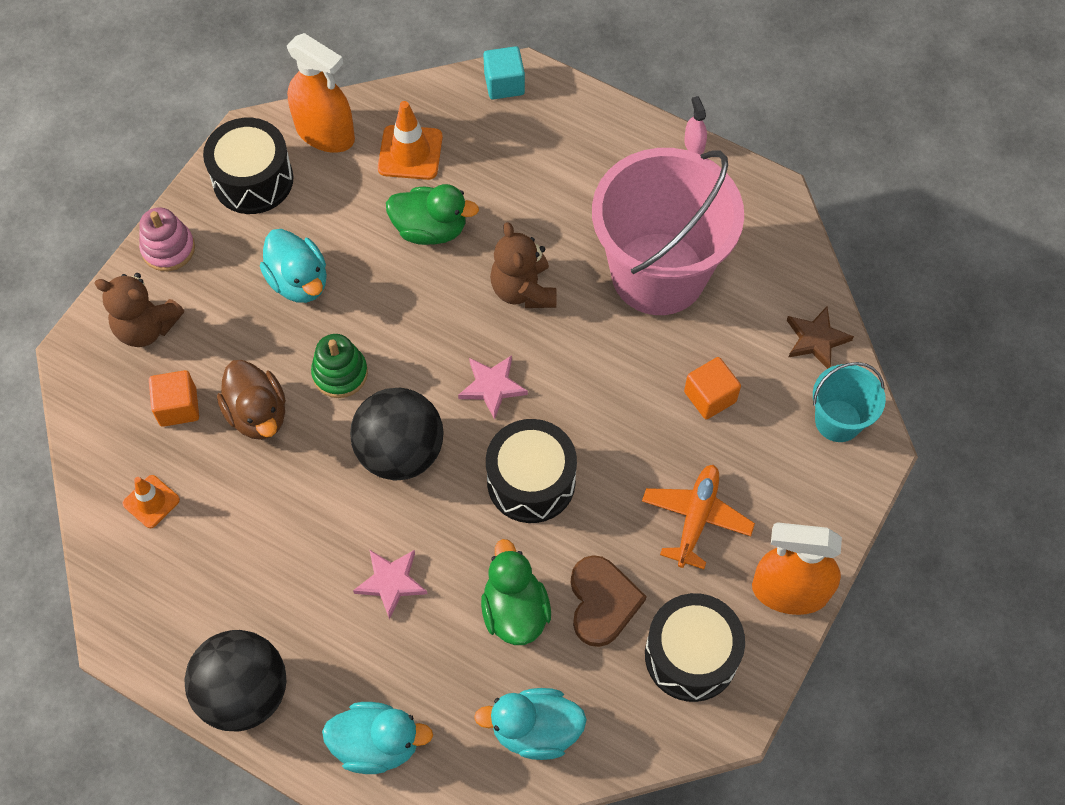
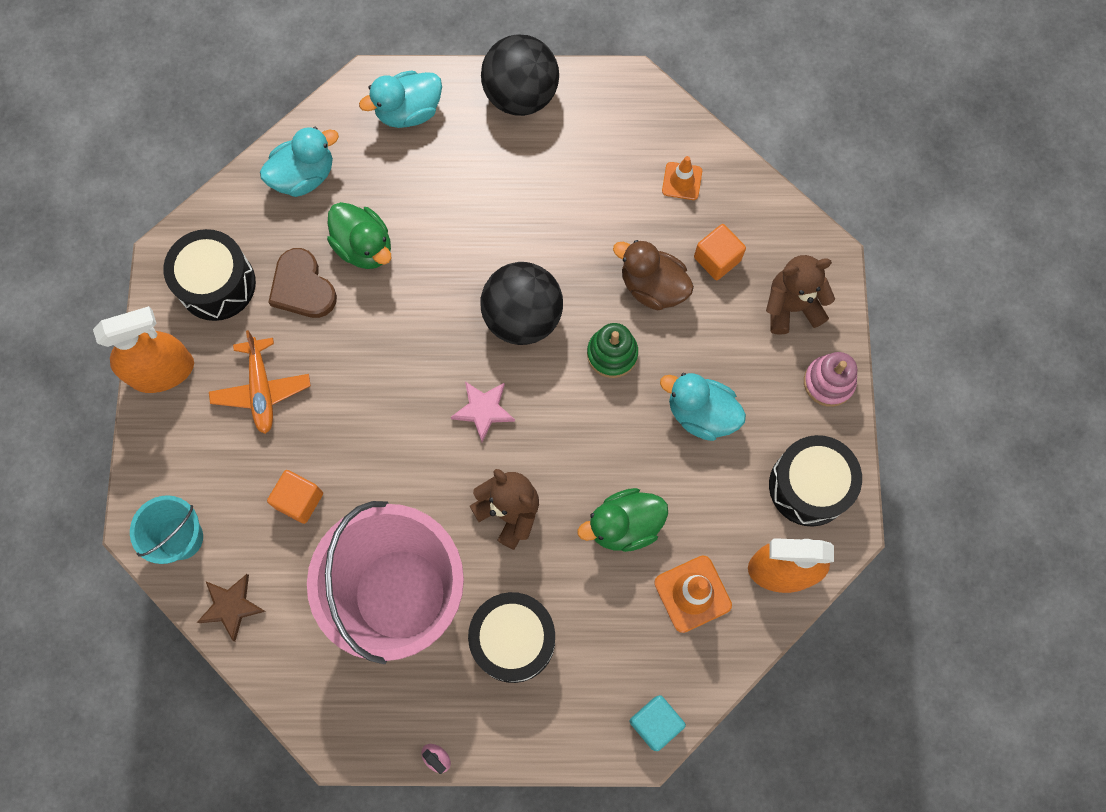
camera: 150 degrees right, 10 degrees up
(391, 582) = (467, 219): pink star -> none
(531, 481) = (407, 349): black drum -> black drum (513, 640)

